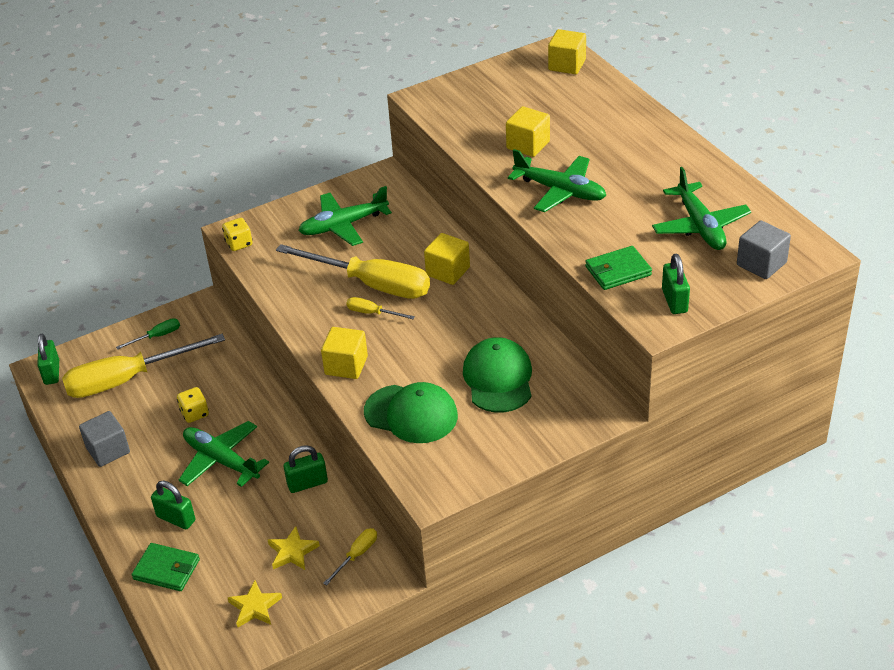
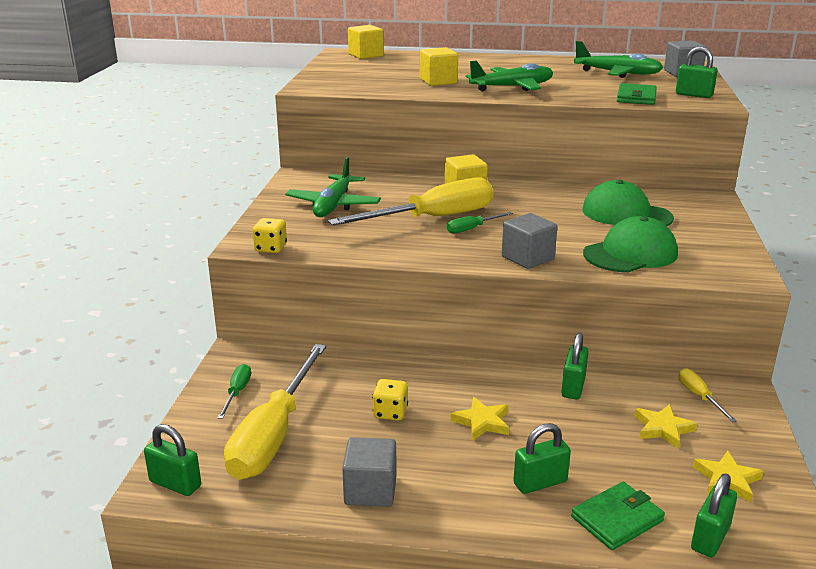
camera: 55 degrees left, 15 degrees down
(181, 620) = (710, 538): none -> green padlock
(221, 460) = (482, 422): green plane -> yellow star
(346, 365) = (527, 258): yellow cube -> grey cube
(372, 313) = (472, 229): yellow screwdriver -> green screwdriver

